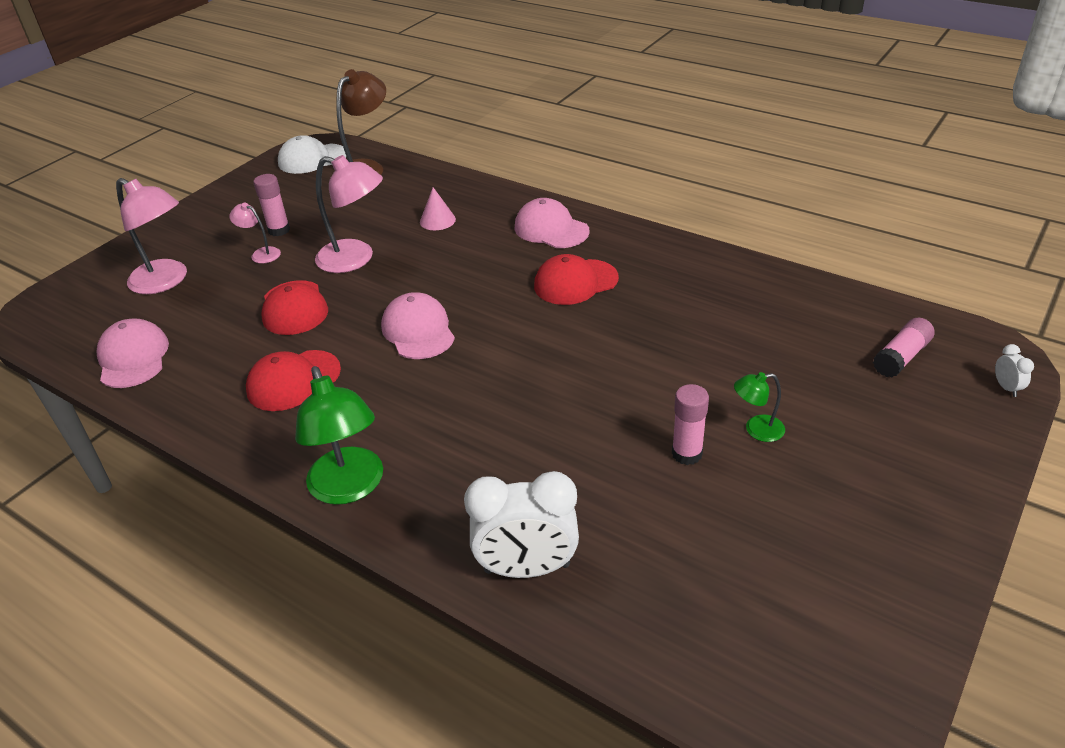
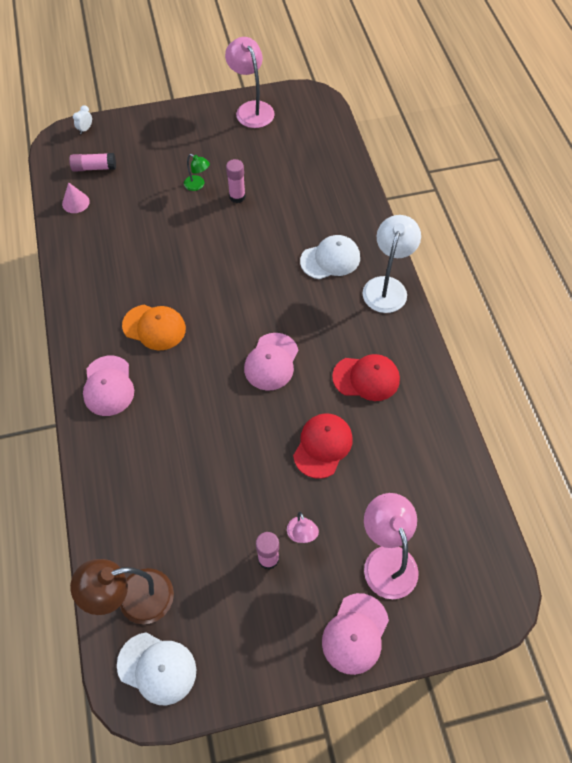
camera: 140 degrees left, 20 degrees up
(133, 358) = (447, 480): pink cap -> pink cap (355, 633)
(350, 488) = (387, 286): green lamp -> white lamp
(355, 259) = (247, 466): pink lamp -> pink lamp (251, 109)
(437, 220) = (158, 463): pink cone -> pink cone (75, 202)
(463, 467) = (330, 259): none -> white cap
(527, 568) = (348, 201): white clock -> none
(575, 282) = (154, 327): red cap -> orange cap

